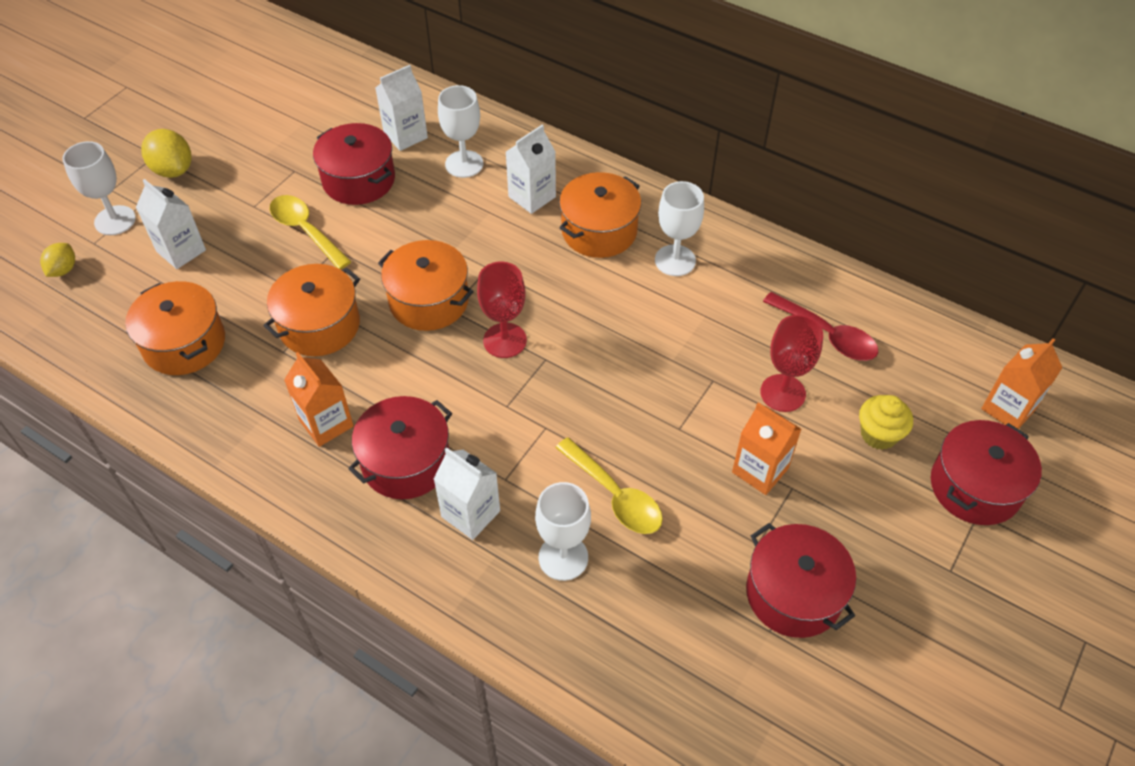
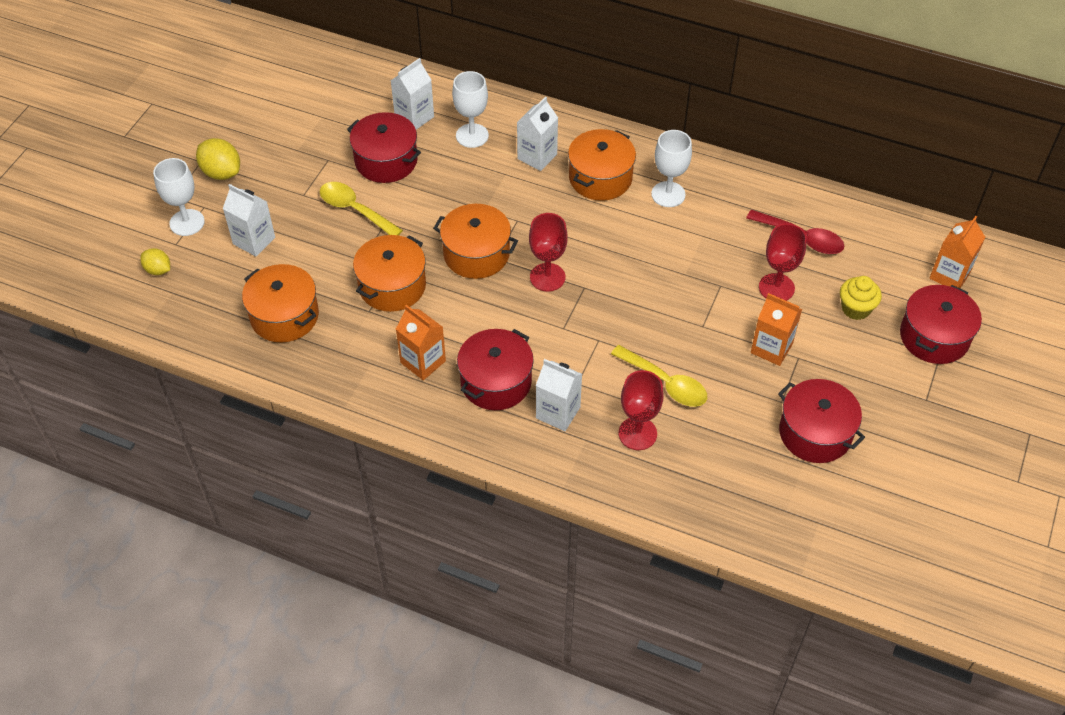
camera: 10 degrees left, 0 degrees up
(63, 270) = (158, 270): yellow lemon -> yellow lemon turned 60 degrees counterclockwise
(563, 557) = (637, 433): white goblet -> red goblet

